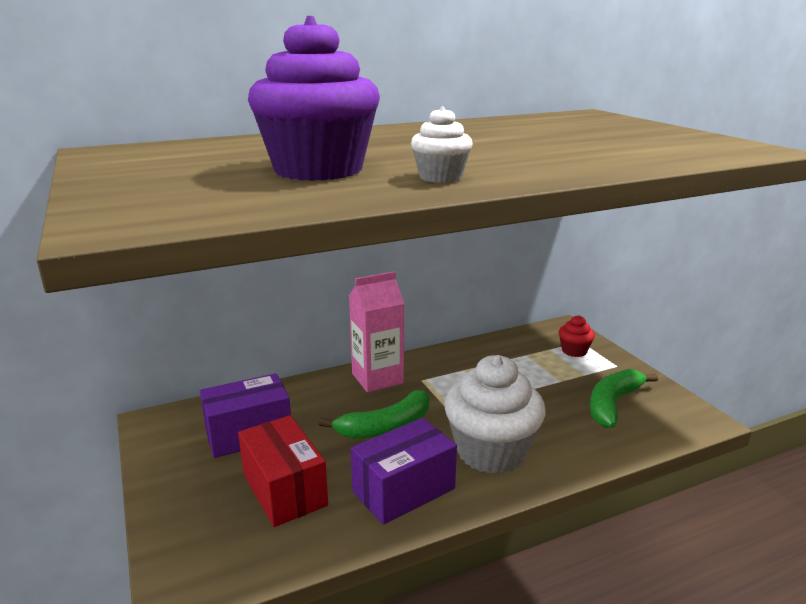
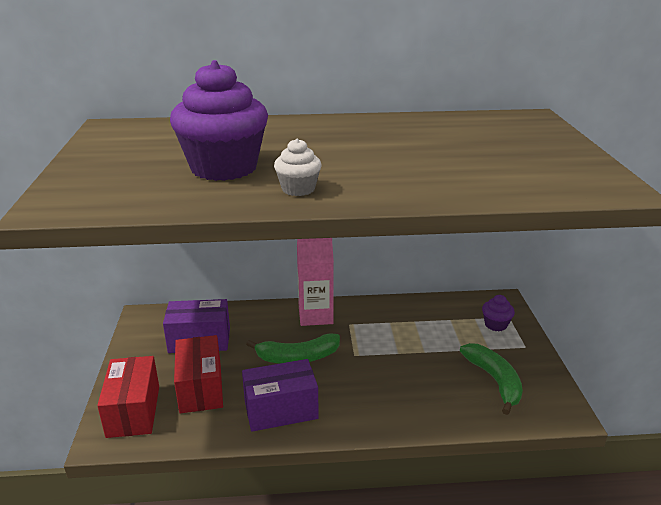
camera: 20 degrees right, 5 degrees up
(205, 541) = (133, 411): none -> red box
(491, 451) = (364, 397): white cupcake -> none
(574, 351) = (495, 325): red cupcake -> purple cupcake
(613, 404) = (494, 381): green banana -> green banana turned 105 degrees clockwise

